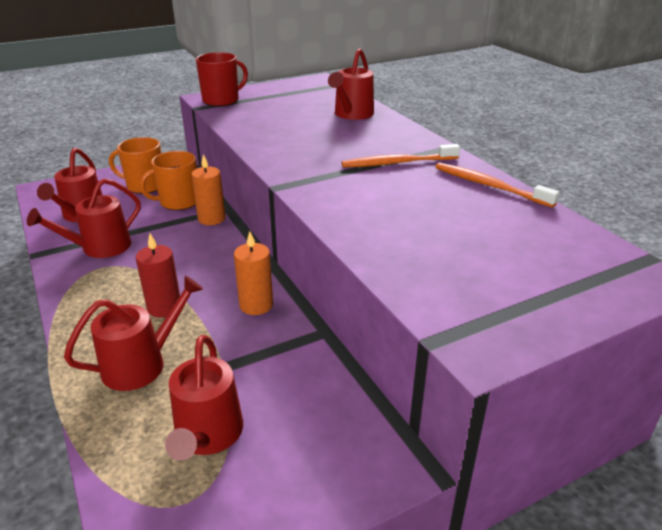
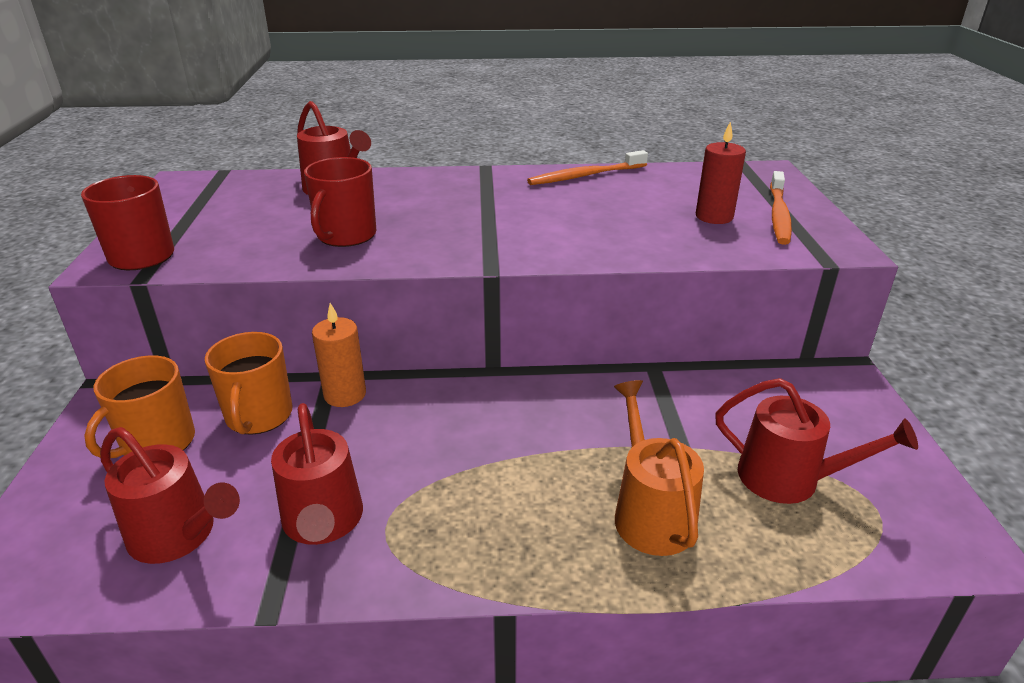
camera: 65 degrees left, 0 degrees up
(141, 364) = (650, 513): red watering can -> orange watering can
(164, 307) = (538, 475): red candle -> red candle (714, 216)
(256, 305) = (579, 400): orange candle -> none
(288, 135) = (346, 235): none -> red mug
(397, 163) = (496, 198): orange toothbrush -> orange toothbrush (778, 215)

